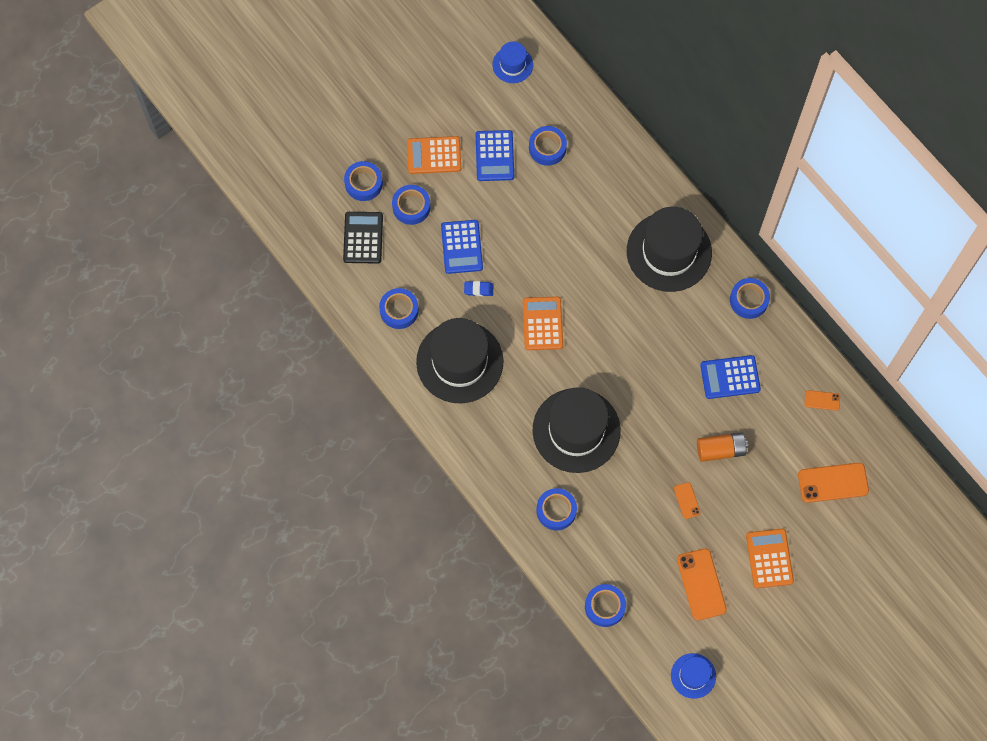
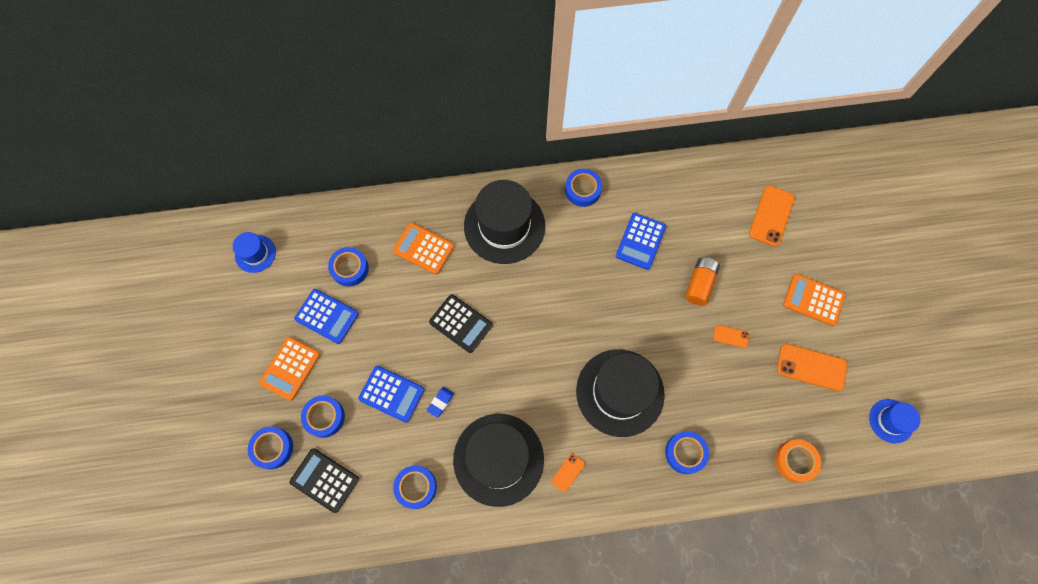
camera: 60 degrees left, 0 degrees up
(542, 323) = (506, 364): orange calculator -> orange calculator (423, 248)
(555, 267) = (461, 323): none -> black calculator
(605, 606) = (795, 461): blue tape -> orange tape
(822, 400) = (697, 185): orange phone -> orange phone (568, 472)

